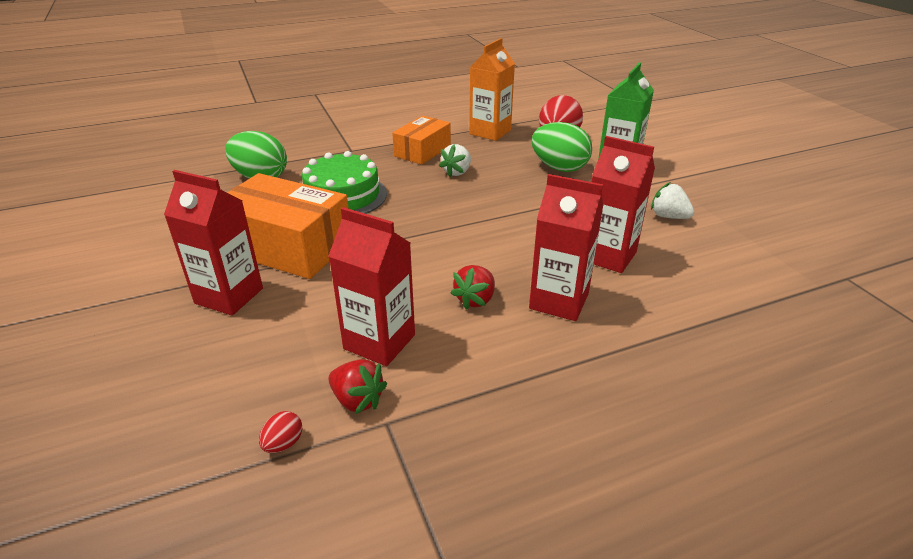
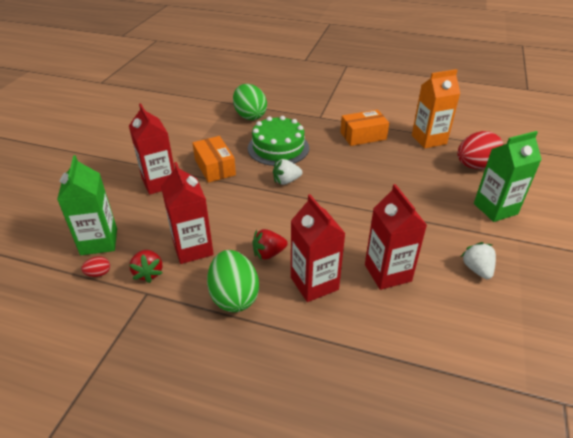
camera: 40 degrees right, 5 degrees up
(229, 407) = (99, 242): none -> green carton
(287, 246) = (215, 167): orange box -> orange box, size x0.61
(457, 172) = (366, 161): white strawberry -> white strawberry (286, 181)
(559, 168) = (443, 190): green egg -> green egg (234, 296)

